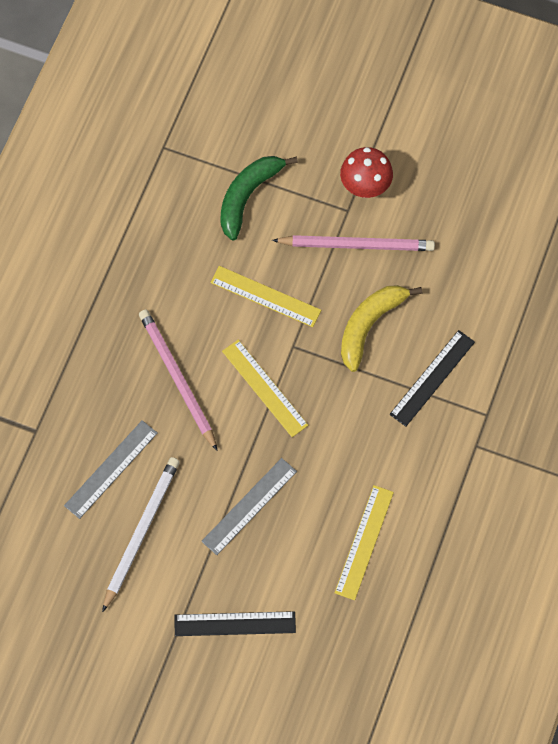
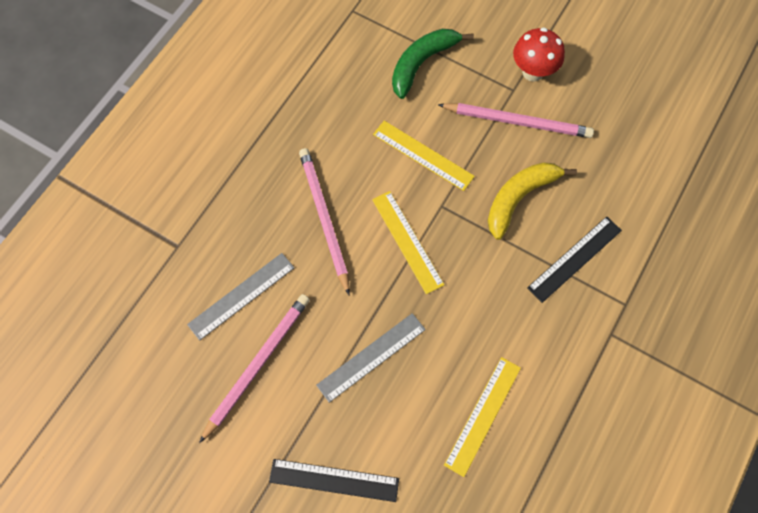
camera: 10 degrees right, 0 degrees up
(141, 532) = (257, 364): white pencil -> pink pencil

